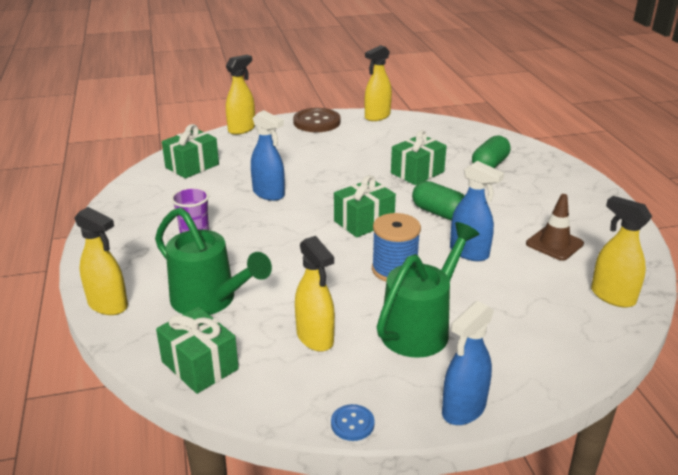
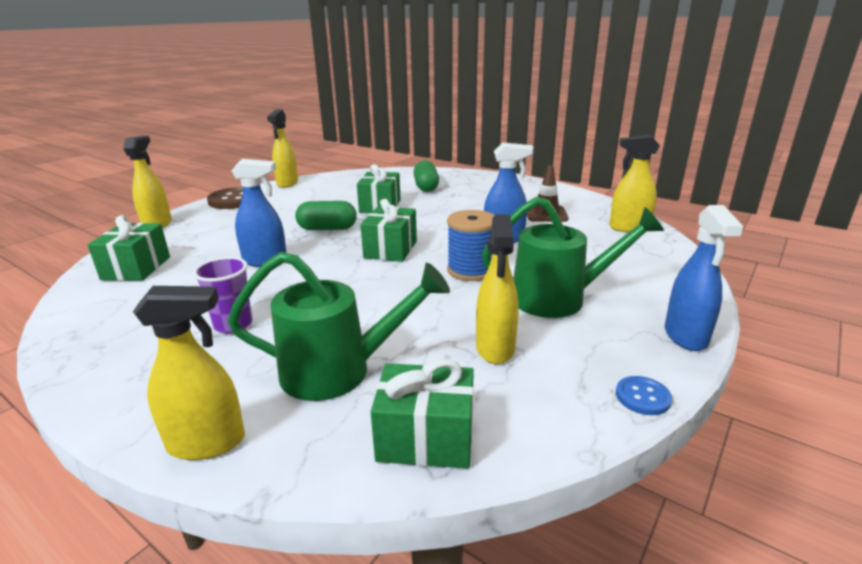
camera: 40 degrees left, 5 degrees down
(315, 338) = (495, 348): yellow spray bottle -> yellow spray bottle turned 75 degrees clockwise
(421, 327) = (559, 298): green watering can -> green watering can turned 90 degrees clockwise
(439, 213) = (439, 224): green capsule -> green capsule (327, 229)

